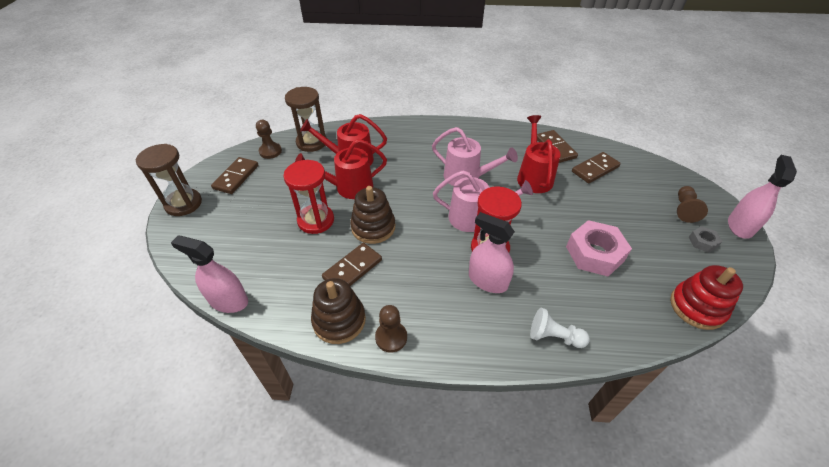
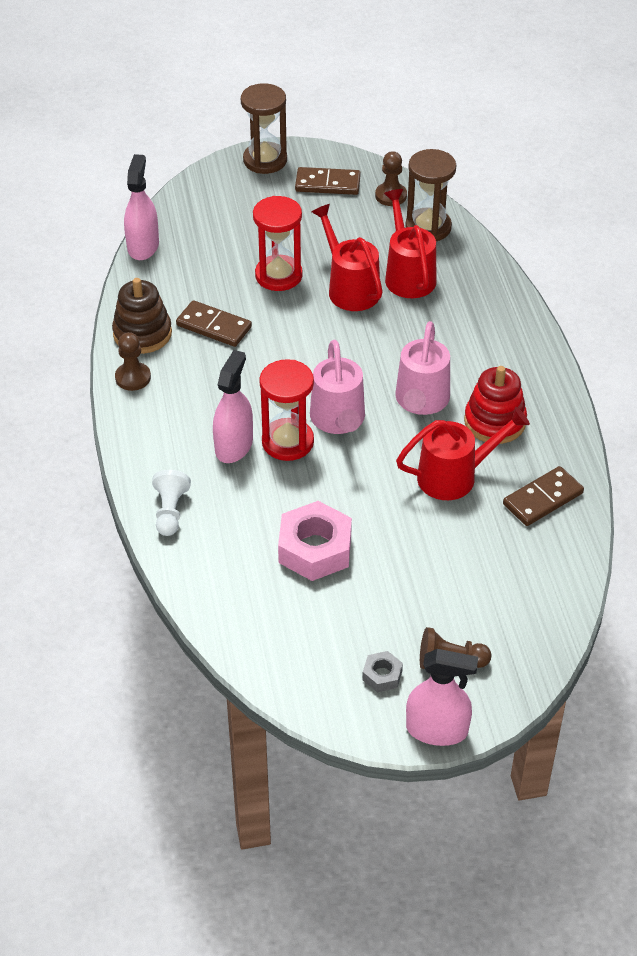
camera: 75 degrees right, 0 degrees up
(373, 227) = (286, 328): brown stacking toy -> none
(595, 169) = (506, 551): brown domino -> none
(697, 307) = (254, 653): red stacking toy -> red stacking toy (494, 421)

